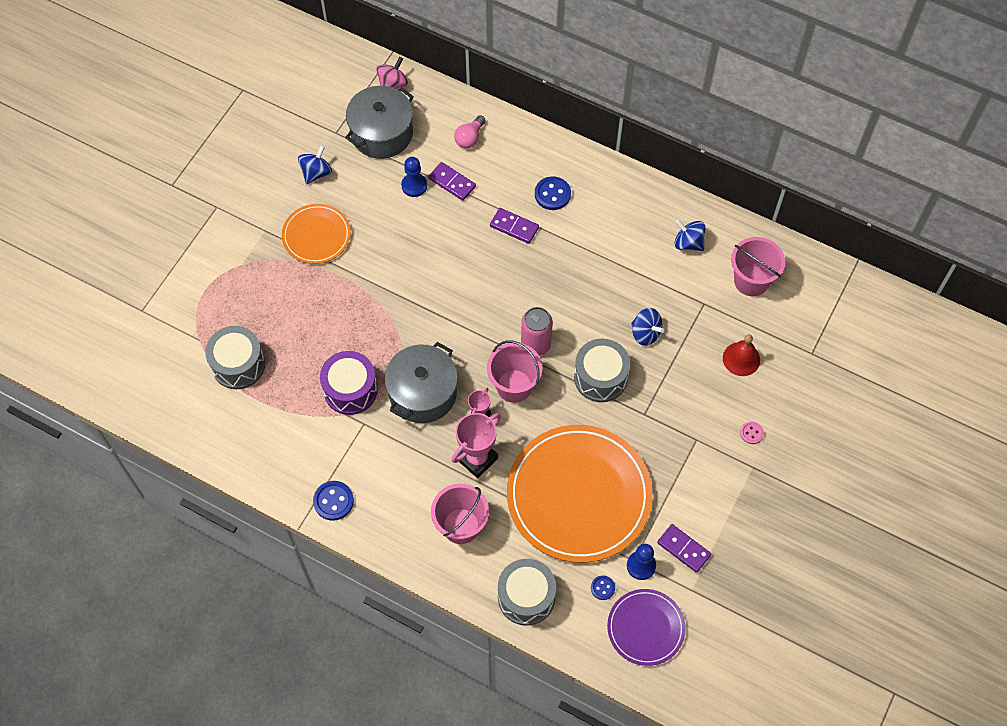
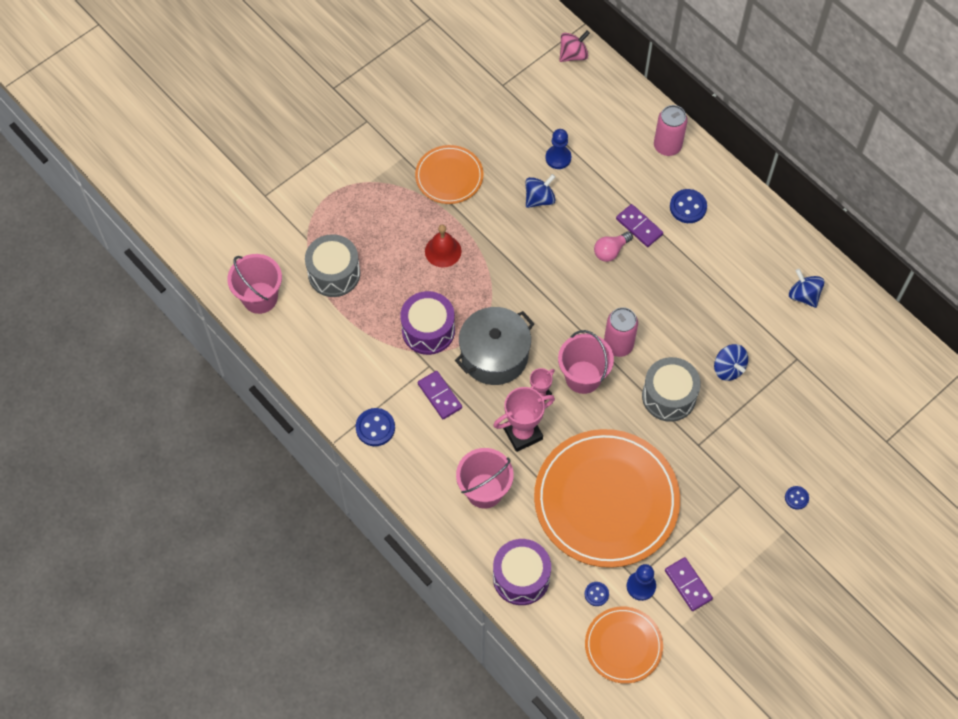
camera: 20 degrees right, 0 degrees up
(316, 173) = (470, 117): blue spinning top -> blue spinning top (539, 199)
(382, 133) = (545, 99): grey pot -> none
(452, 182) = (595, 166): purple domino -> purple domino (440, 396)
(469, 138) = (628, 128): pink light bulb -> pink light bulb (610, 251)
(512, 143) = (667, 146): none -> pink can
(526, 597) = (521, 577): grey drum -> purple drum
(645, 628) = (623, 646): purple plate -> orange plate
(741, 359) = (813, 423): red bell -> red bell (443, 251)
(751, 281) = (852, 352): pink bucket -> pink bucket (260, 298)
(751, 433) = (796, 498): pink button -> blue button

